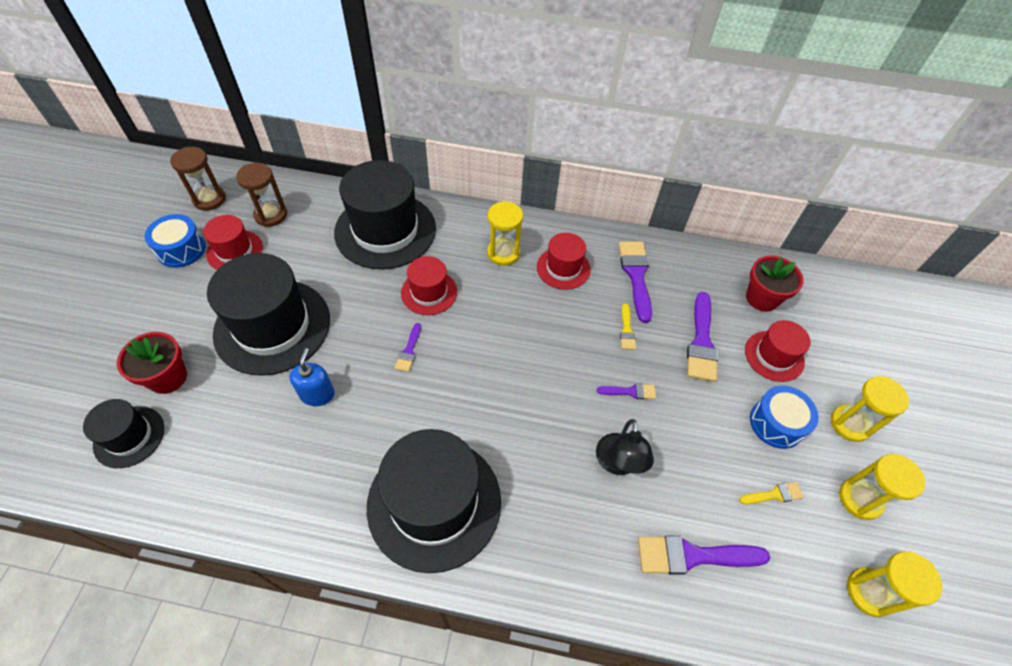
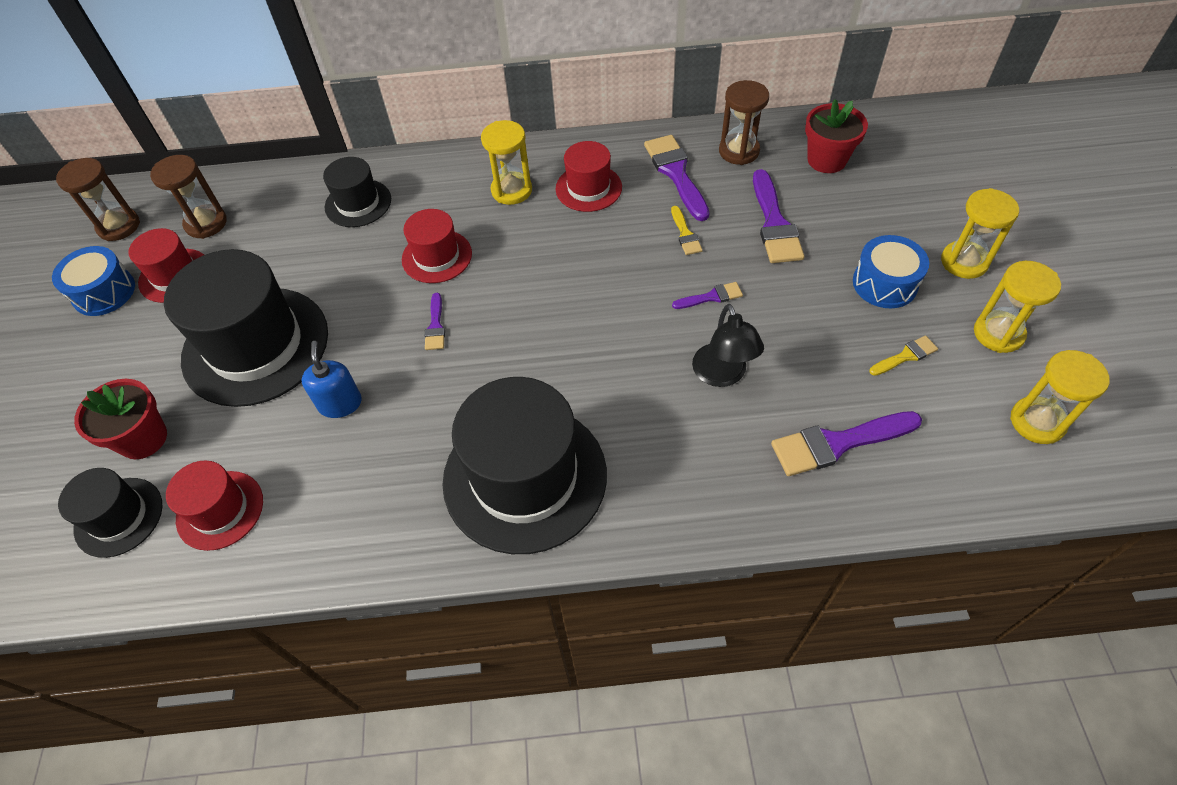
camera: 10 degrees left, 0 degrees up
(385, 230) = (358, 203): black hat -> black hat, size x0.52
(692, 270) = (739, 151): none -> brown hourglass
(774, 356) = (859, 216): red hat -> red hat (220, 510)

